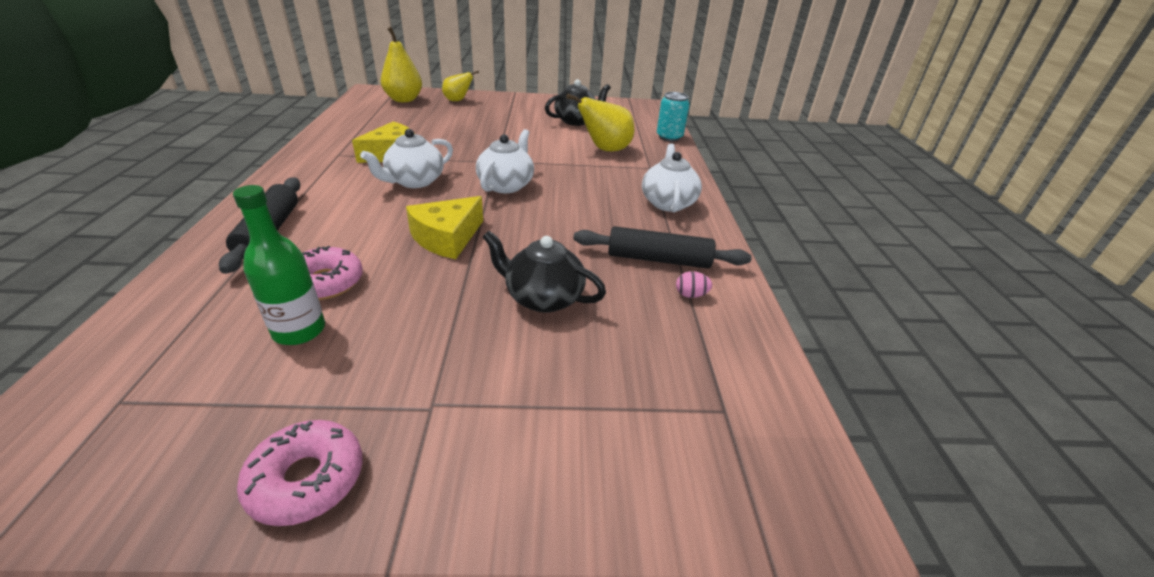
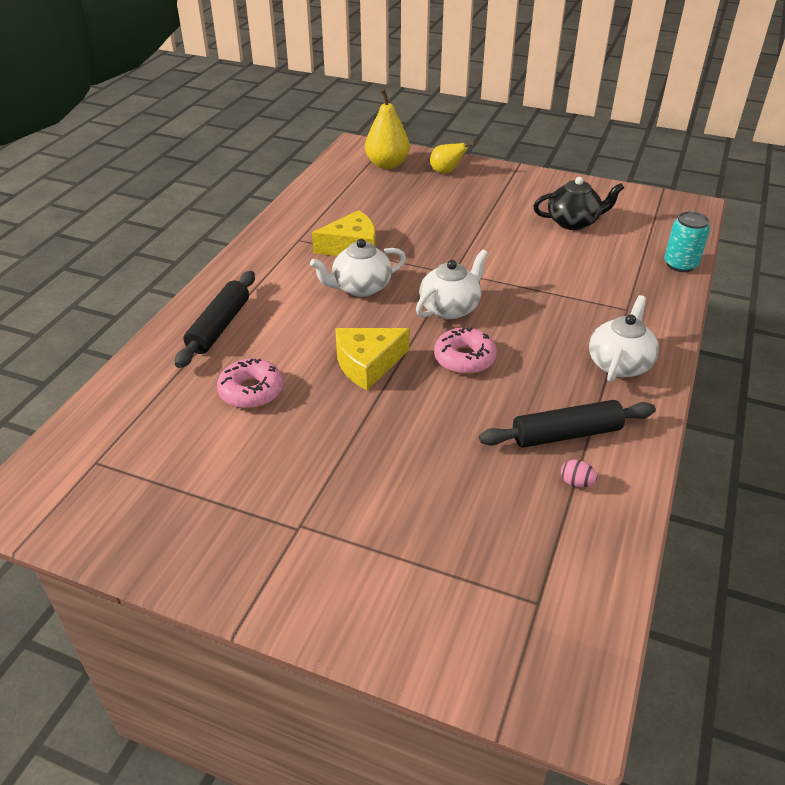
camera: 25 degrees right, 5 degrees up
(299, 331) = (221, 434): green bottle -> none
(307, 479) = (200, 556): pink donut -> pink donut (464, 358)
(542, 298) = (429, 450): black teapot -> none
(605, 149) = (586, 273): yellow pear -> none
(658, 259) = (566, 434): black rolling pin -> black rolling pin turned 45 degrees counterclockwise

